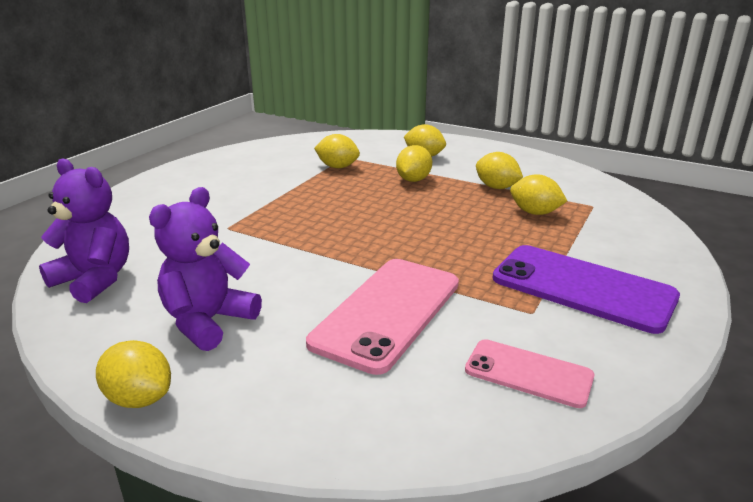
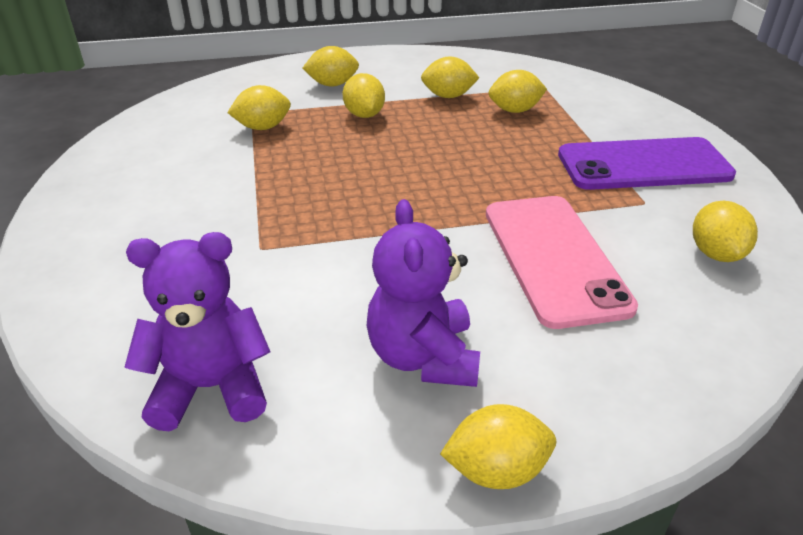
camera: 40 degrees left, 10 degrees up
(528, 373) = (715, 253): pink phone -> yellow lemon

